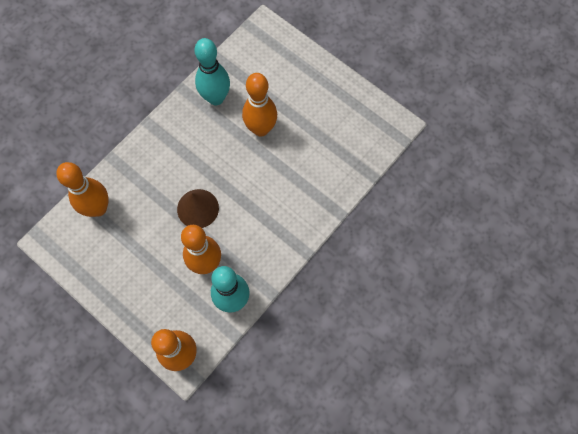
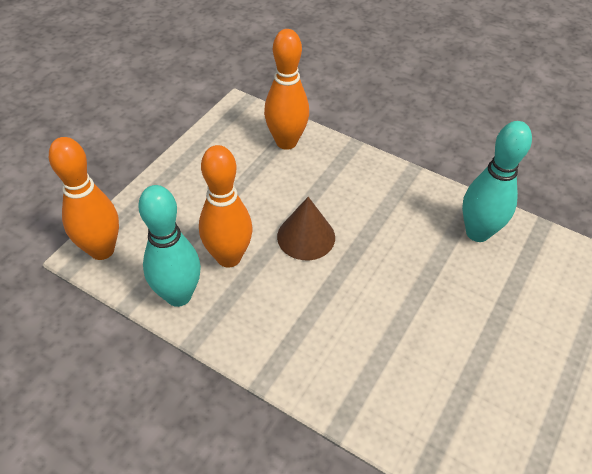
camera: 80 degrees right, 20 degrees down
(261, 129) = (450, 294): orange bowling pin -> none

